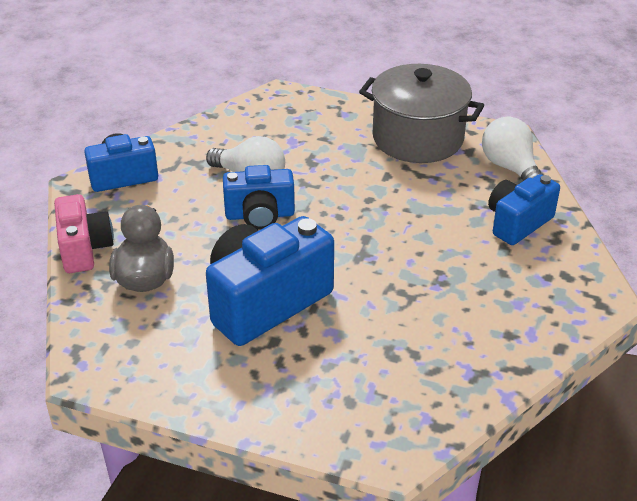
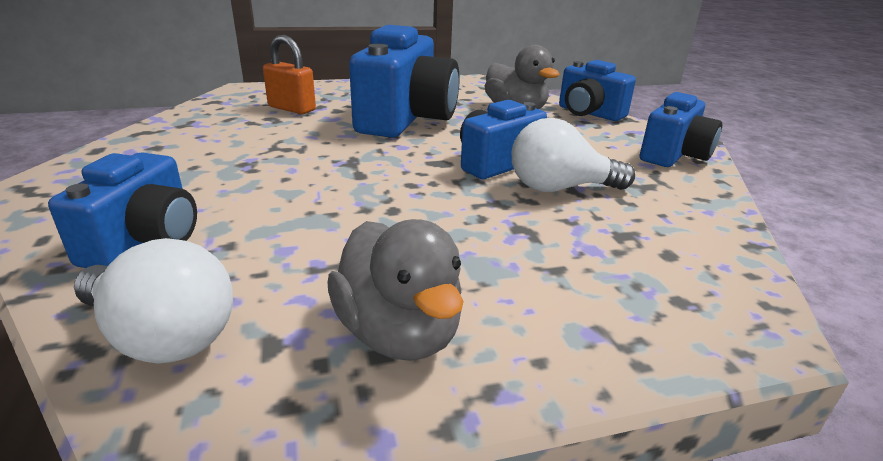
camera: 145 degrees right, 10 degrees down
(84, 249) = (589, 113): pink camera -> blue camera
(361, 369) = (292, 108): none -> orange padlock
(418, 138) = (399, 332): grey pot -> grey duck

